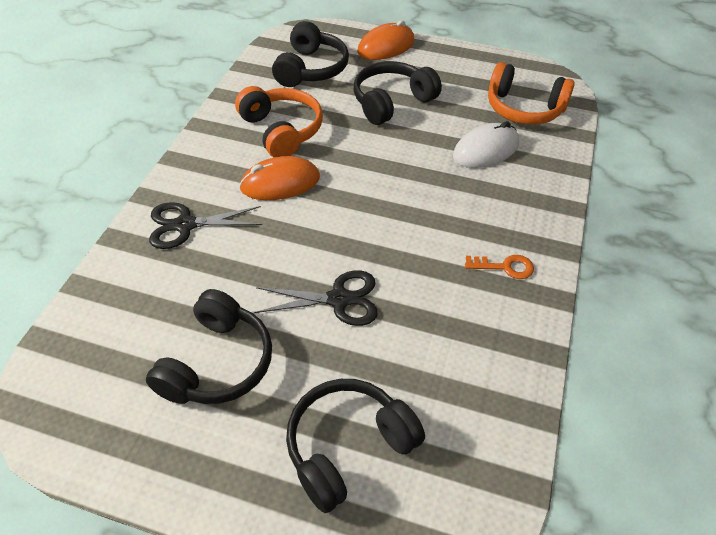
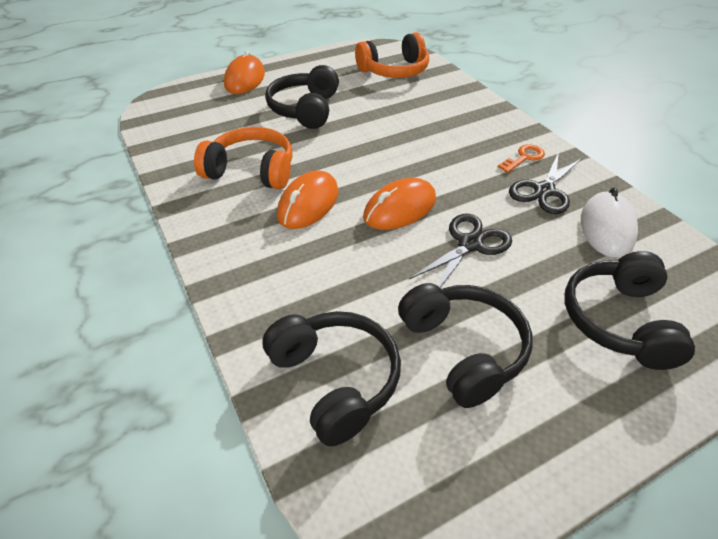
camera: 45 degrees left, 5 degrees down
(185, 225) = (279, 282): black scissors -> black scissors (544, 190)
(311, 69) = (208, 120): black headphones -> black headphones (335, 380)
(334, 233) = (400, 209): none -> orange mouse
(485, 150) = (410, 104): white mouse -> white mouse (606, 228)

